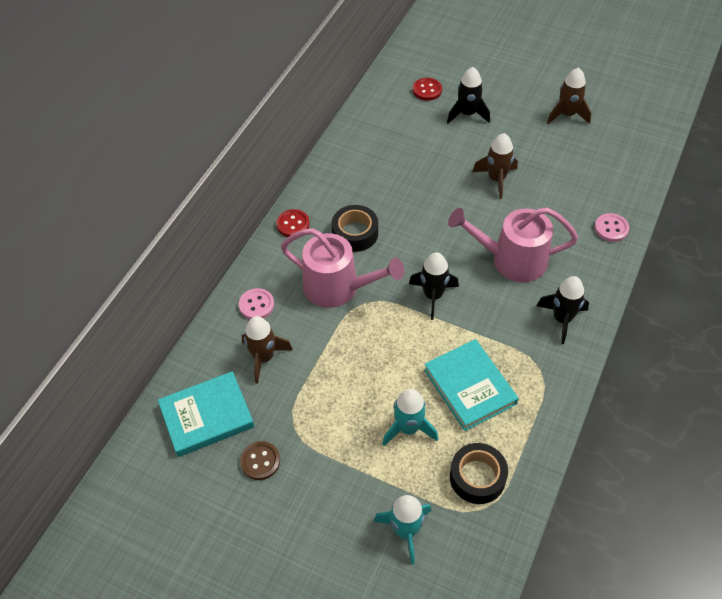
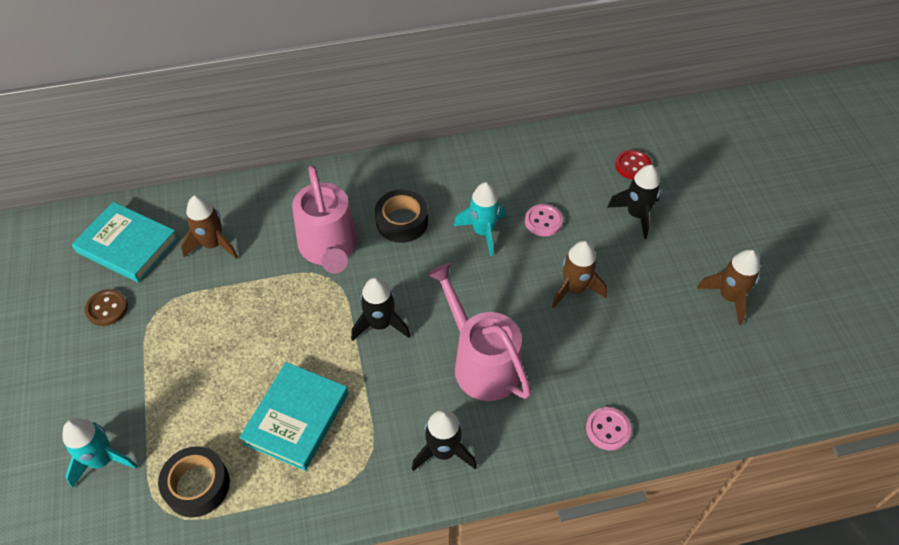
camera: 50 degrees right, 0 degrees up
(256, 305) = (264, 205): pink button -> pink button (543, 221)
(293, 224) = (372, 173): red button -> none
(408, 428) = (214, 396): turquoise rocket -> turquoise rocket (483, 232)

